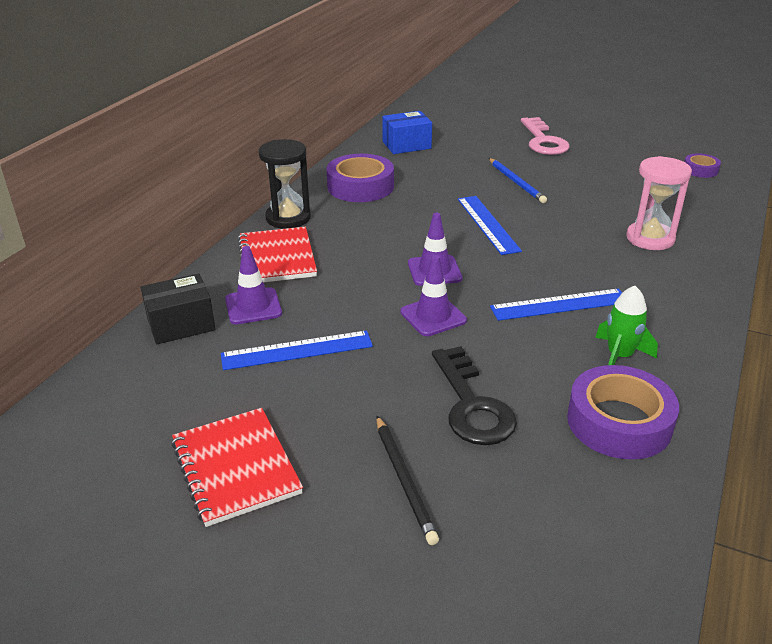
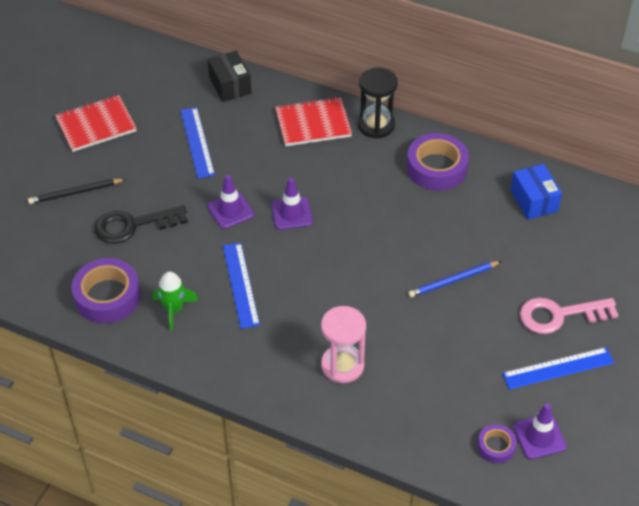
camera: 90 degrees right, 15 degrees up
(253, 306) = (249, 117): purple traffic cone -> purple traffic cone (539, 437)
(487, 224) = (368, 252): blue ruler -> blue ruler (558, 368)

